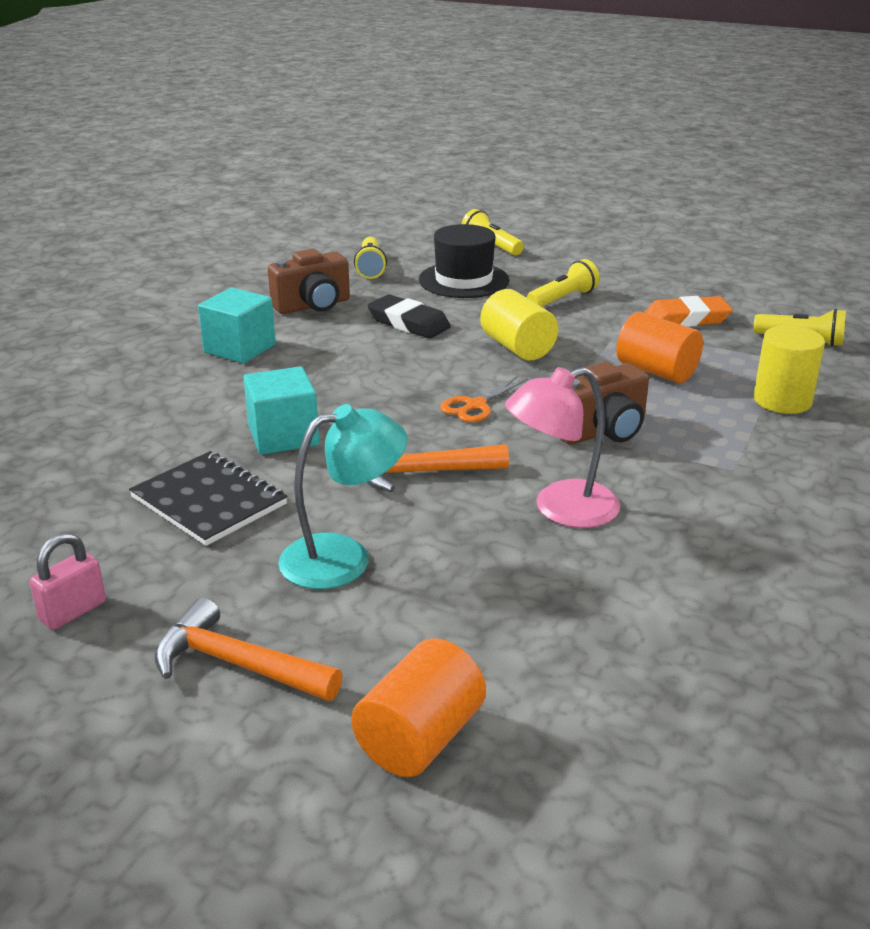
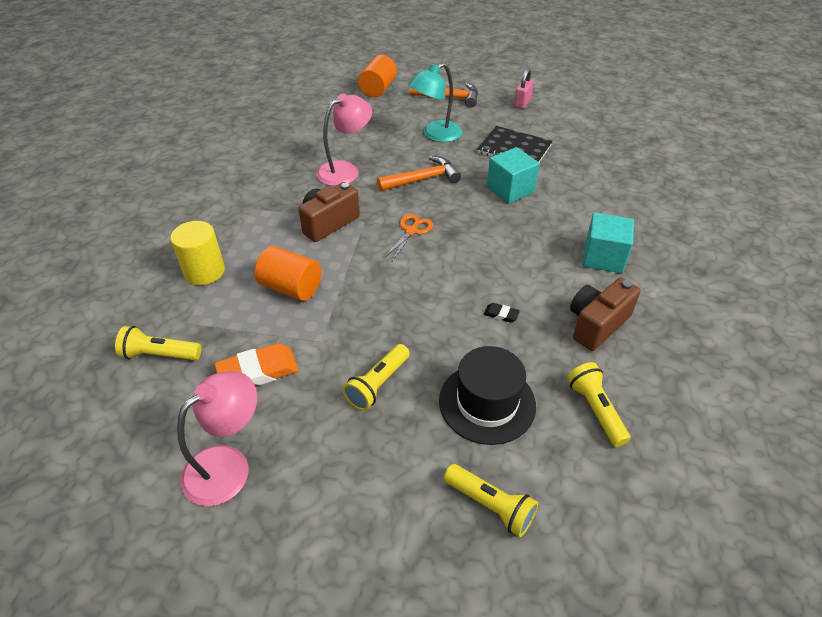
camera: 165 degrees right, 15 degrees up
(408, 323) = (501, 314): black eraser -> black eraser, size x0.48
(517, 348) = (401, 297): yellow cylinder -> none
(702, 279) = (228, 465): none -> pink lamp

